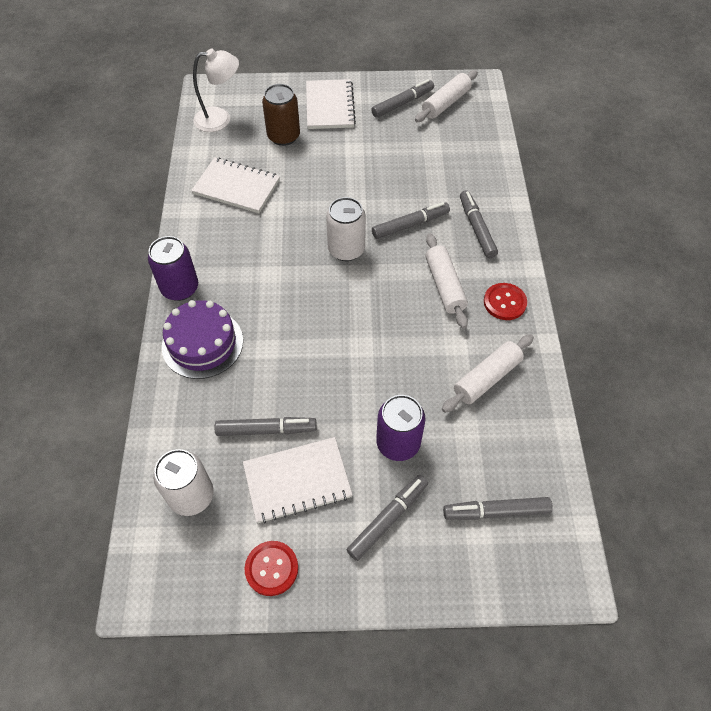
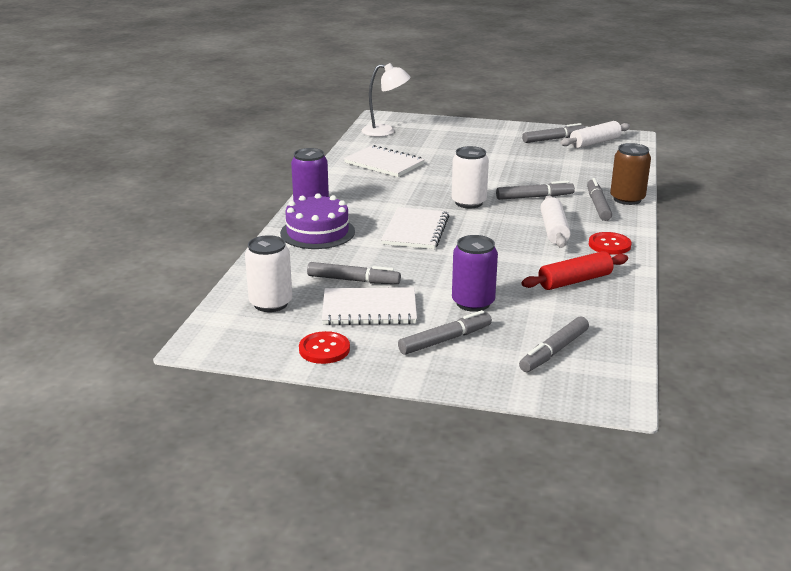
camera: 15 degrees right, 30 degrees down
(283, 136) = (437, 144): brown can -> brown can (627, 199)
(329, 106) = (485, 134): white notebook -> white notebook (415, 230)
(487, 378) = (575, 281): white rolling pin -> red rolling pin
(497, 511) = (554, 351): grey marker -> grey marker turned 60 degrees counterclockwise

